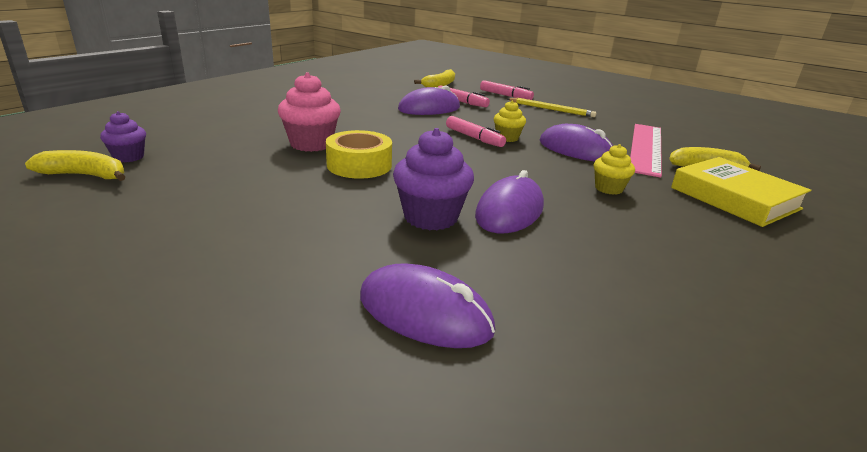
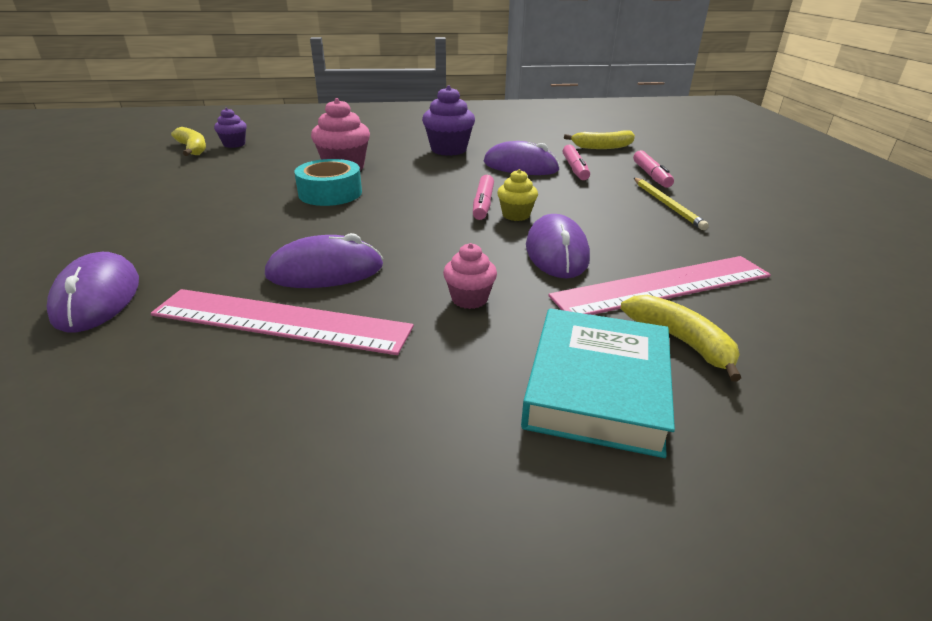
camera: 50 degrees right, 5 degrees up
(359, 165) = (330, 193): yellow tape -> turquoise tape
(431, 217) = (265, 247): purple cupcake -> purple cupcake (448, 150)
(573, 248) = (281, 321): none -> pink ruler
(608, 188) = (469, 299): yellow cupcake -> pink cupcake
(734, 198) = (597, 387): yellow book -> turquoise book

